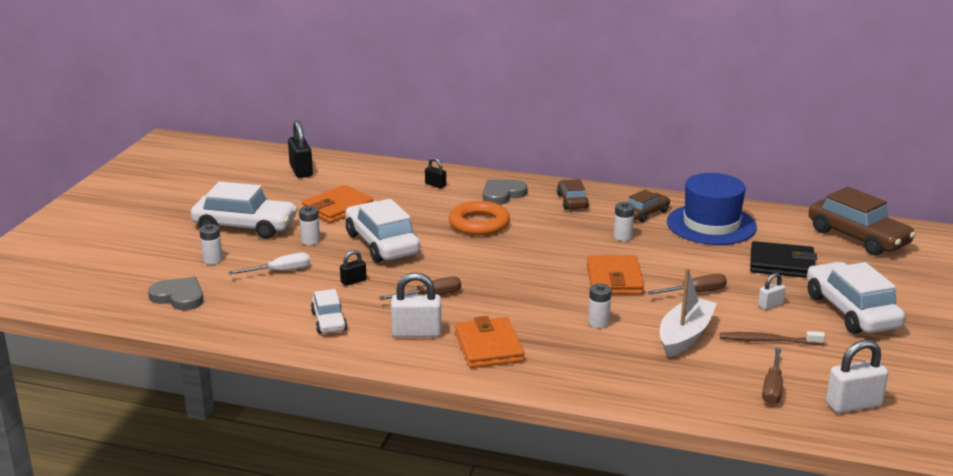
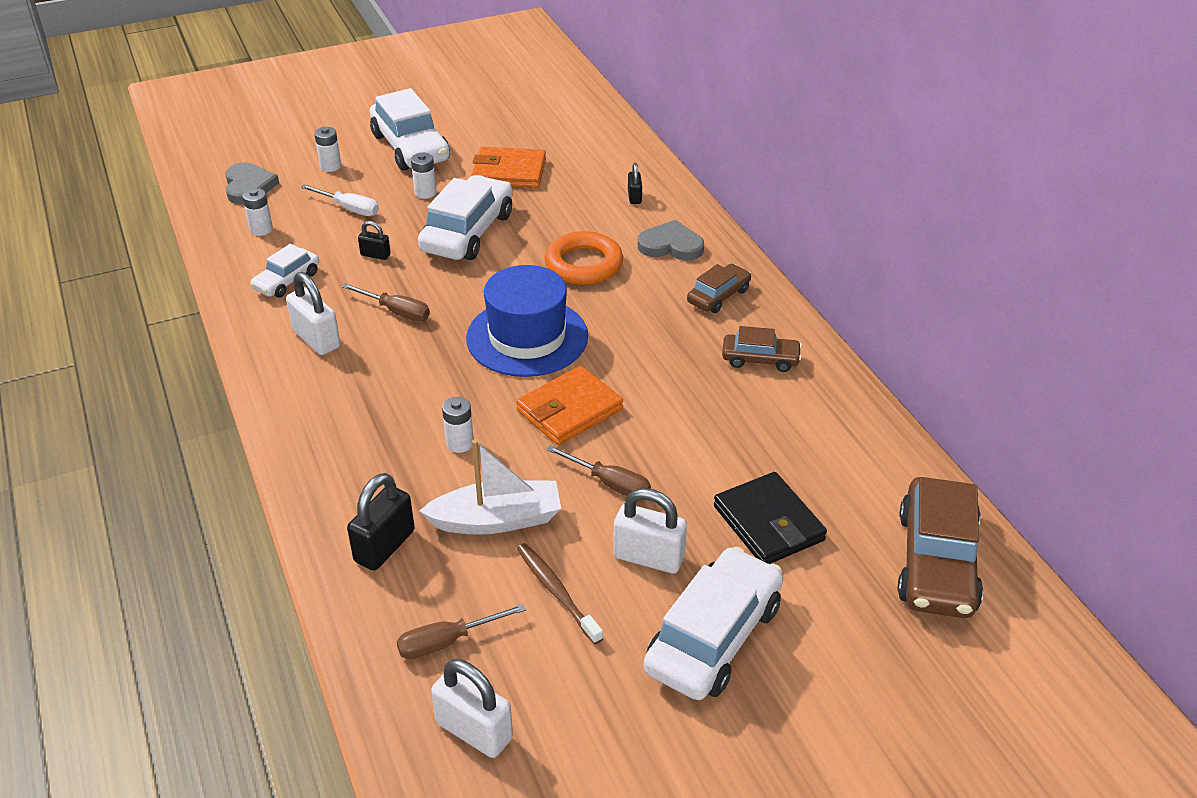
camera: 50 degrees right, 15 degrees up
(301, 171) = (558, 114): black padlock -> black padlock (384, 546)
(488, 347) = (333, 395): orange wallet -> none
(622, 237) = (679, 370): white battery -> white battery (261, 229)
(711, 225) = (799, 421): blue hat -> blue hat (527, 337)
(770, 305) = (648, 557): white padlock -> white padlock, size x1.81

